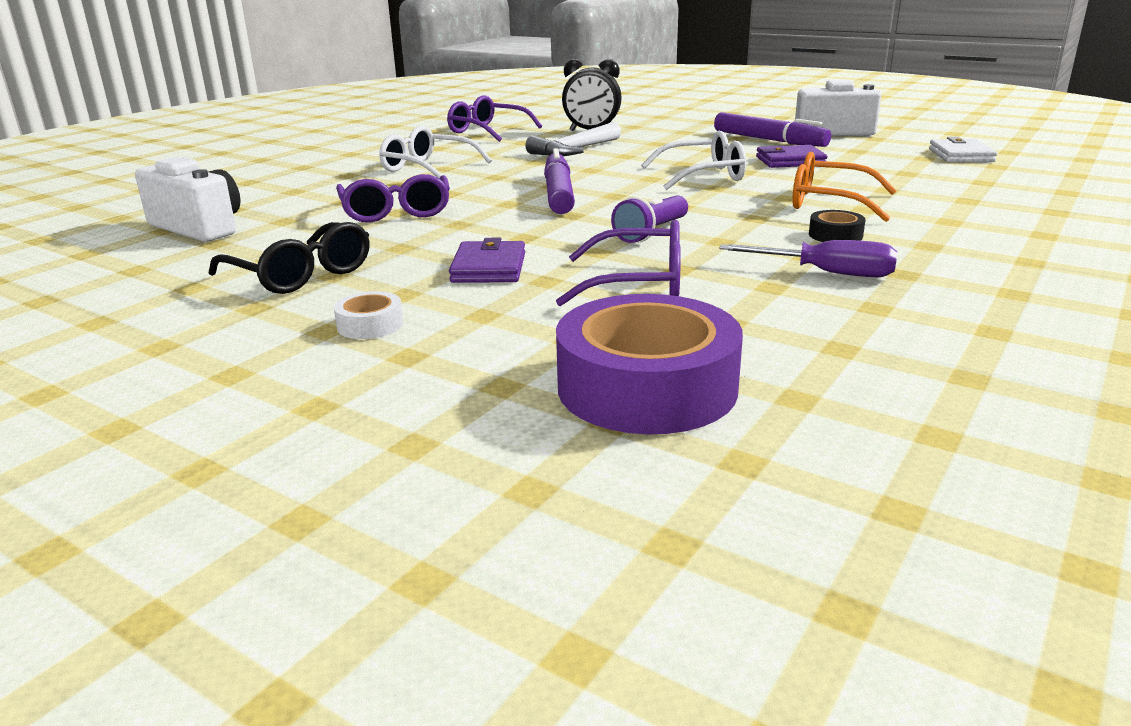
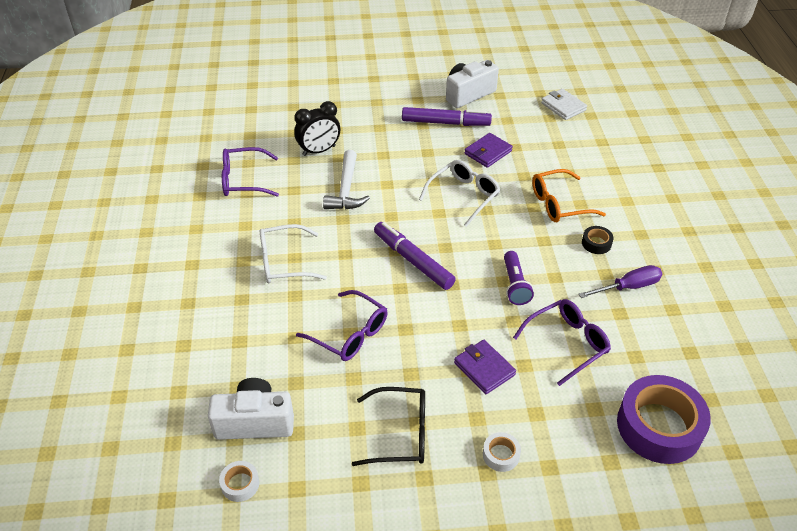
camera: 40 degrees left, 20 degrees up
(103, 251) = (240, 484): none -> white tape

